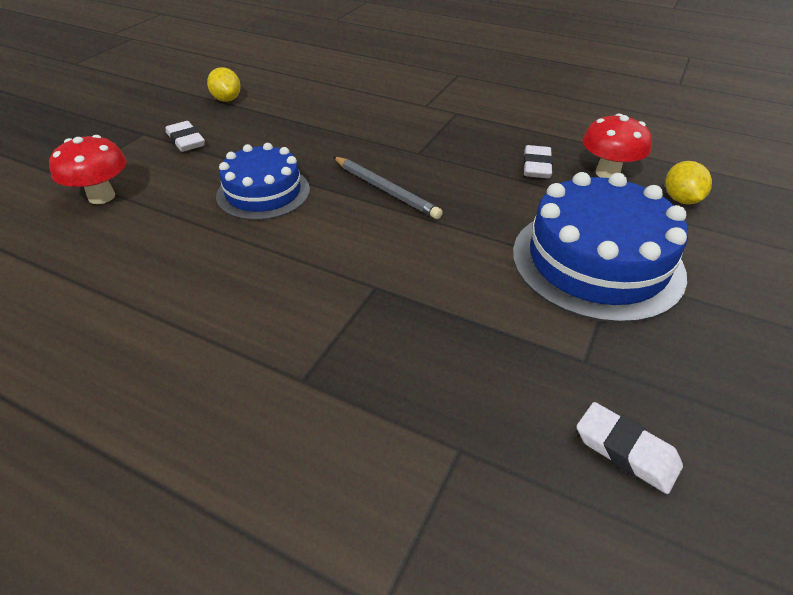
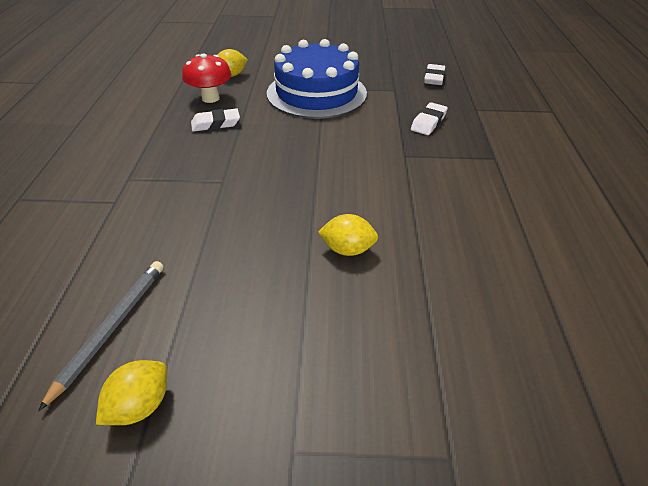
camera: 115 degrees left, 0 degrees up
(101, 196) = (452, 380): red mushroom -> none
(186, 141) = (288, 378): white eraser -> white eraser (428, 122)
(263, 192) = (347, 249): blue cake -> yellow lemon
(385, 190) = (294, 182): grey pencil -> grey pencil (111, 328)

